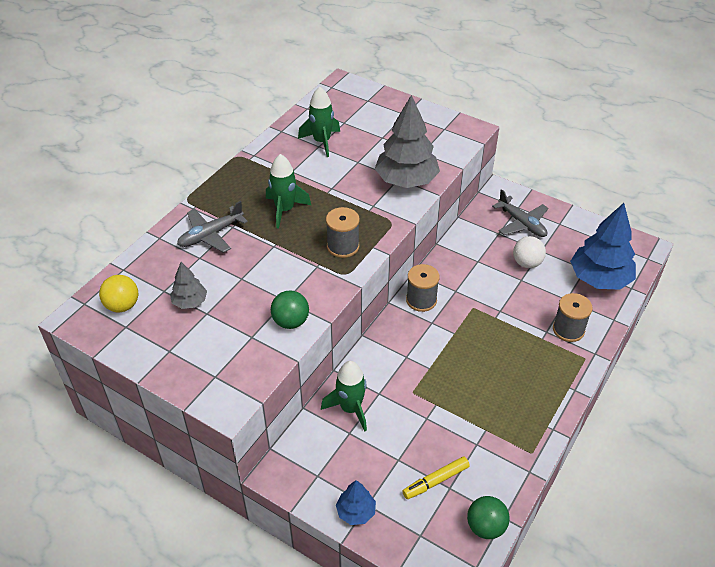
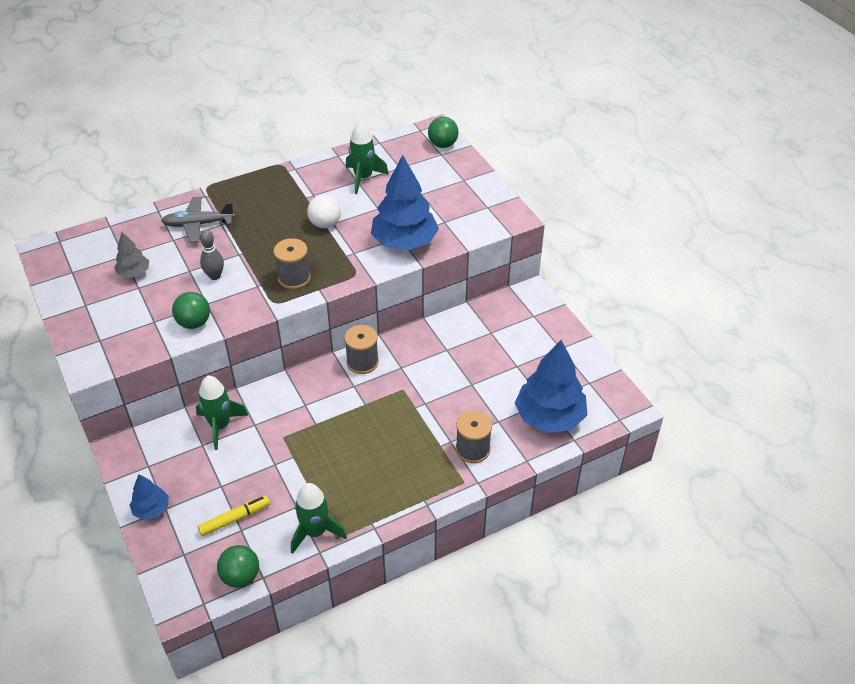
camera: 30 degrees right, 0 degrees up
(122, 306) = (84, 254): yellow ball -> none
(270, 273) = (215, 276): none -> grey bowling pin
(285, 210) = (276, 227): green rocket -> green rocket (315, 532)
(361, 92) = (443, 145): none -> green ball
(406, 180) = (404, 242): grey tree -> blue tree
(435, 481) = (234, 518): yellow marker -> yellow marker turned 150 degrees clockwise
(522, 223) = (522, 332): grey plane -> none
(527, 263) = (491, 371): white ball -> white ball (325, 224)

